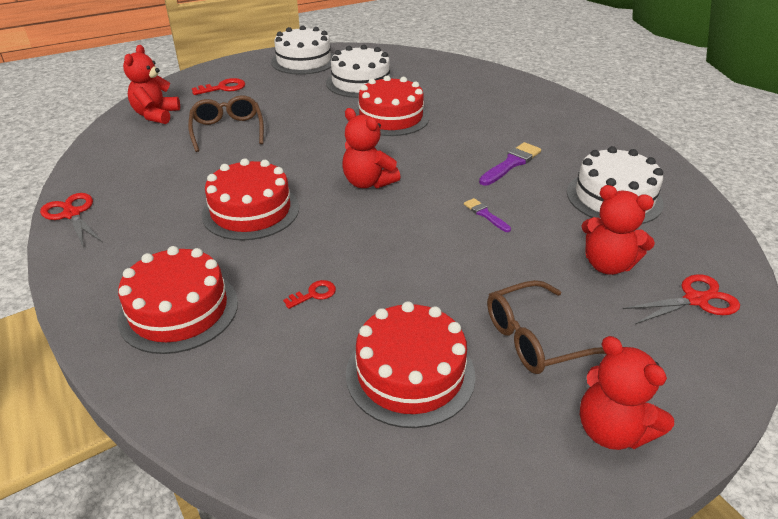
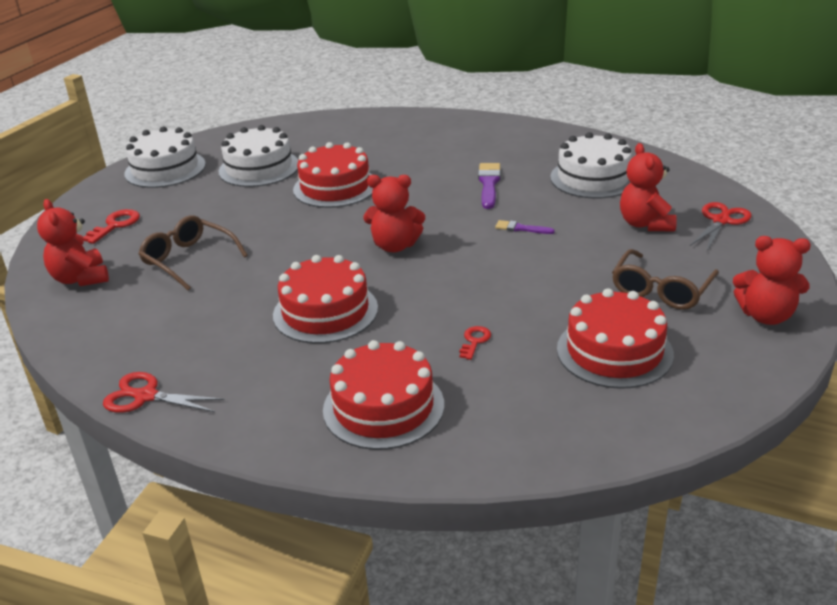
camera: 35 degrees left, 5 degrees down
(607, 264) = (645, 224): red teddy bear -> red teddy bear turned 90 degrees clockwise

